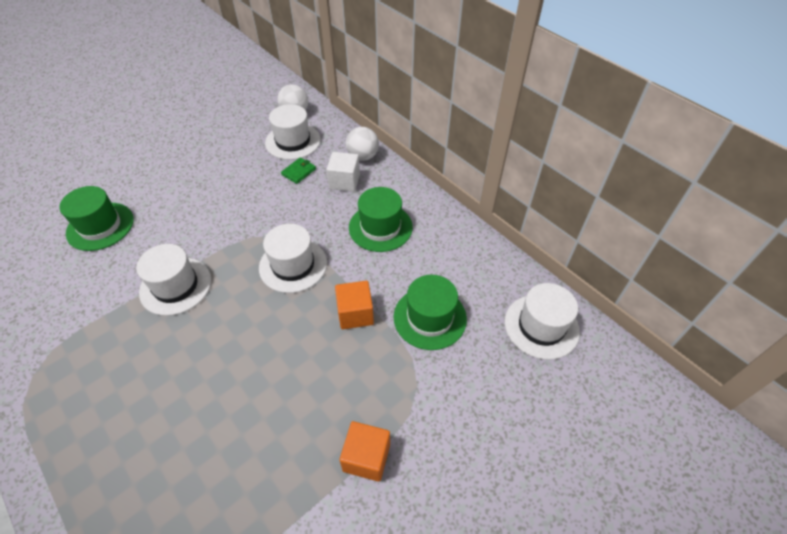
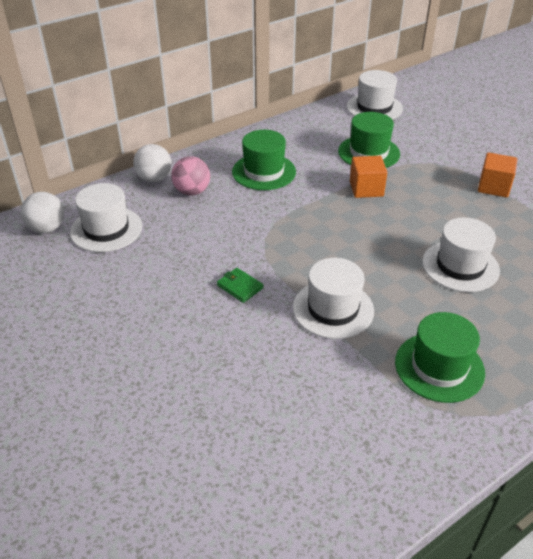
camera: 85 degrees left, 10 degrees down
(100, 226) = (225, 399): green hat -> green hat (439, 367)
(293, 265) = (308, 225): white hat -> white hat (460, 266)
(299, 172) = (166, 223): green wallet -> green wallet (240, 286)
(344, 181) = (192, 191): white cube -> pink ball

